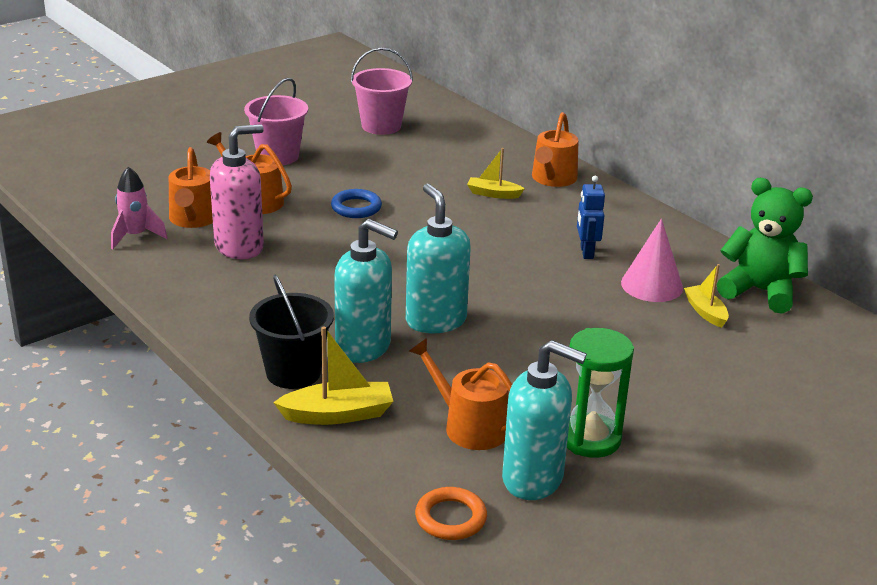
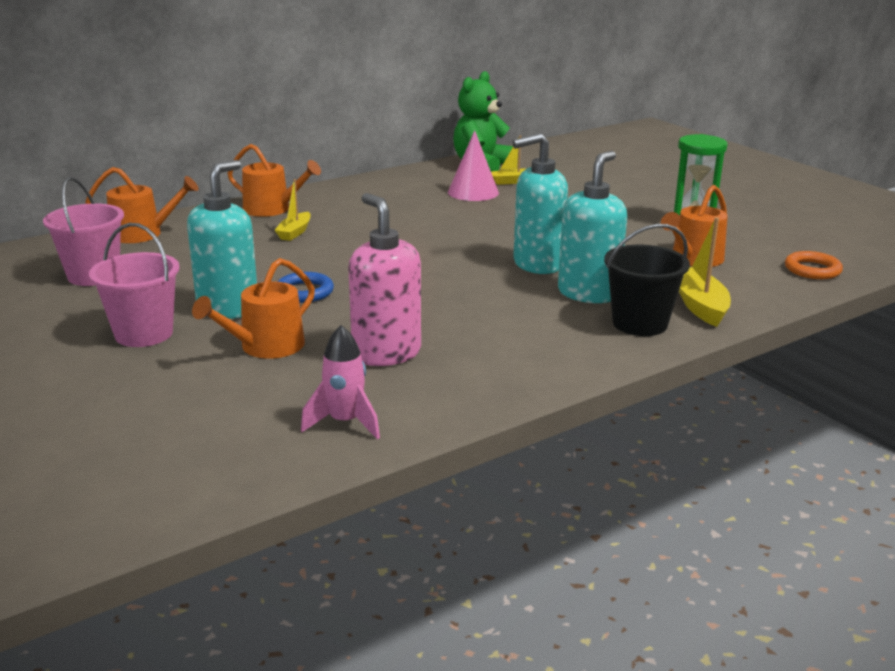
camera: 85 degrees left, 5 degrees down
(193, 219) = (306, 384): orange watering can -> orange watering can (143, 234)
(533, 479) = (750, 243): turquoise soap dispenser -> turquoise soap dispenser (228, 308)
(586, 252) = (417, 207): blue robot -> none

